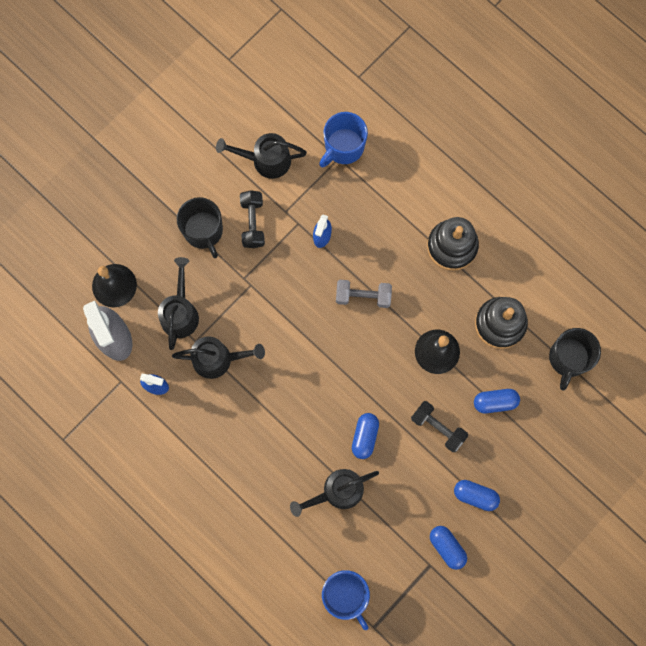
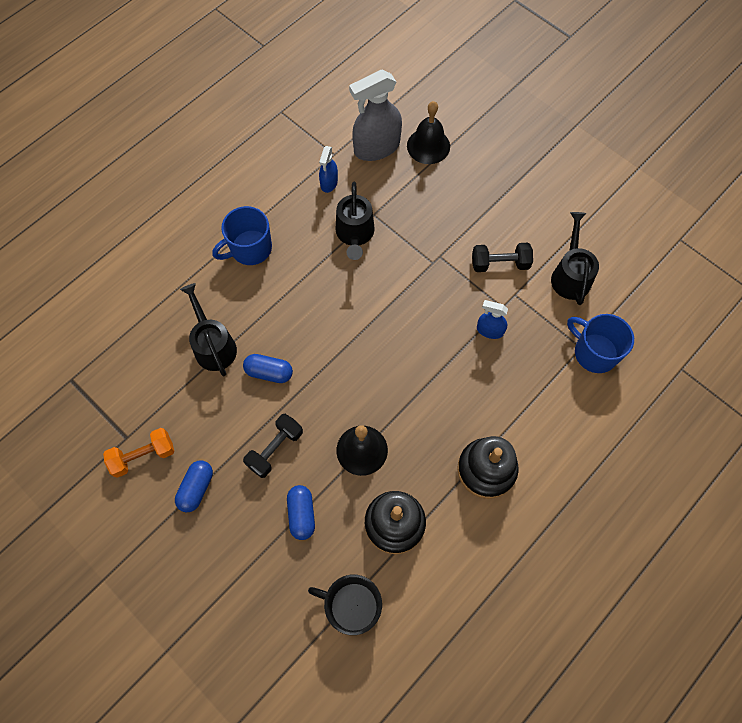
camera: 90 degrees right, 10 degrees down
(180, 312) = (402, 201): black watering can -> none
(203, 231) = (488, 219): black mug -> none
(345, 594) = (107, 352): blue mug -> blue mug (250, 249)
(363, 296) = (423, 372): grey dumbbell -> none
(447, 547) = (143, 456): blue capsule -> orange dumbbell

